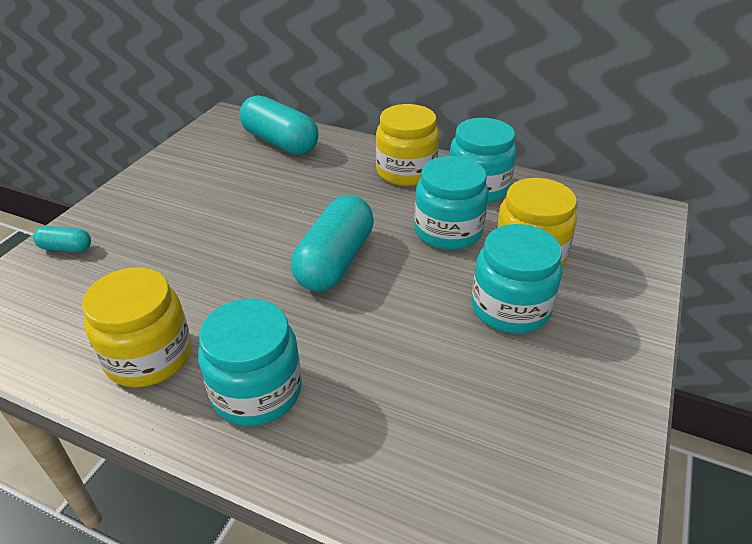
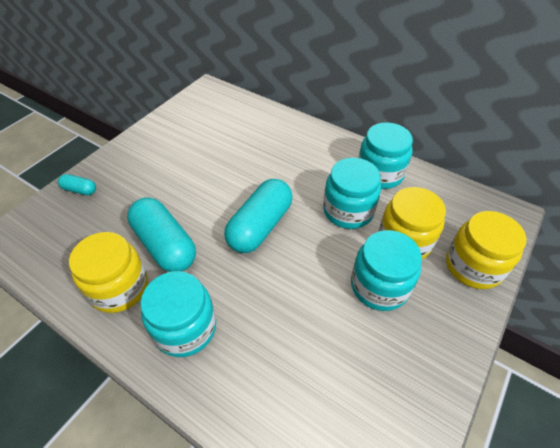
camera: 10 degrees right, 10 degrees up
(280, 142) = (241, 115): turquoise capsule -> turquoise capsule (165, 245)
(406, 172) = (328, 153): yellow jar -> yellow jar (473, 266)

